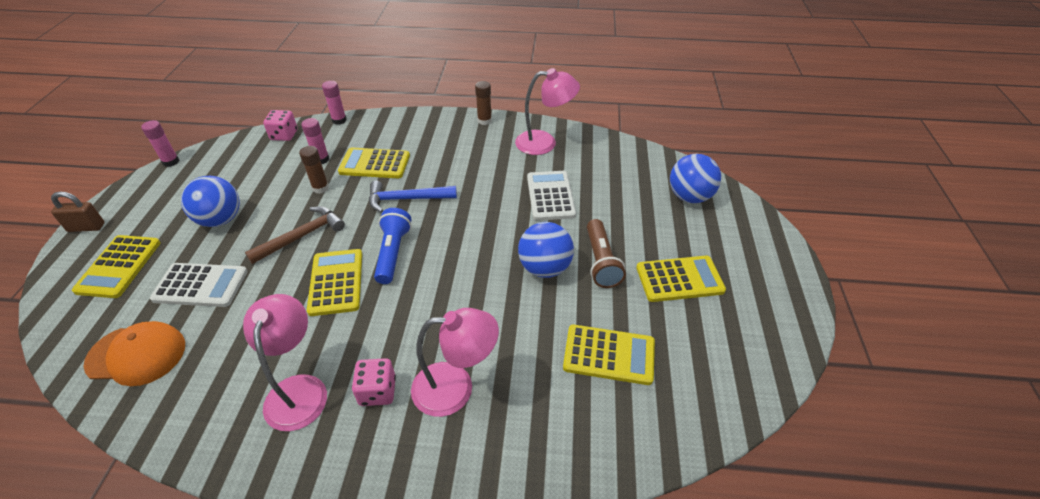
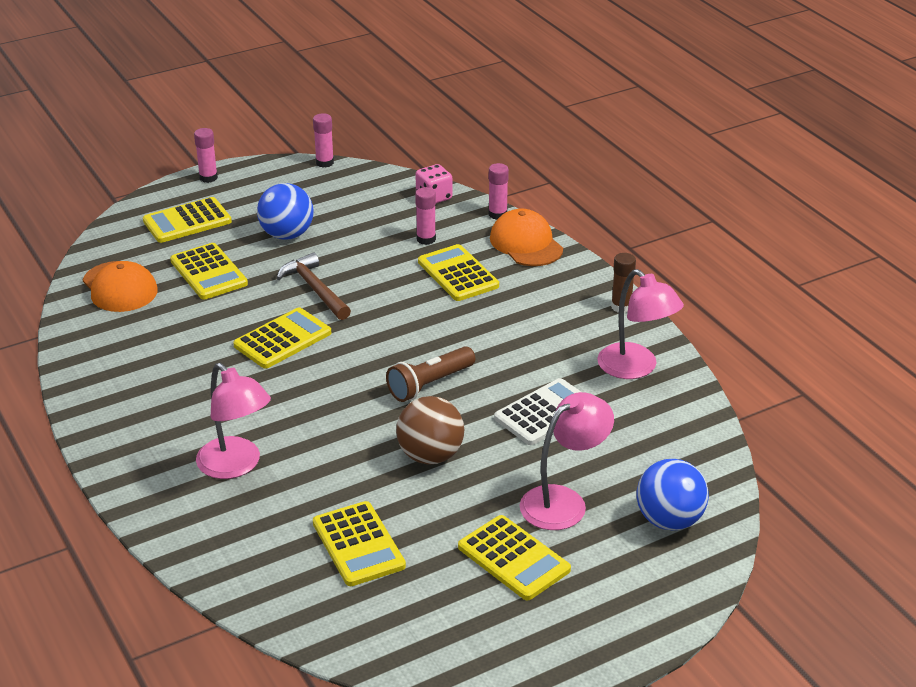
camera: 55 degrees right, 10 degrees down
(86, 227) = (208, 178): brown padlock -> pink glue stick
(200, 285) = (208, 272): white calculator -> yellow calculator
(298, 389) = (160, 383): pink lamp -> pink lamp (563, 501)
(302, 236) = (315, 289): brown hammer -> brown hammer turned 135 degrees counterclockwise
(320, 188) = (386, 262): brown glue stick -> none
(377, 391) = (194, 425): pink dice -> none
(382, 124) = (526, 243): none -> orange cap
(393, 253) = (350, 352): blue flashlight -> none
(406, 199) = (430, 321): blue hammer -> none
(545, 268) = (430, 456): blue ball -> brown ball
(600, 262) = (480, 491): brown flashlight -> brown flashlight (429, 384)

